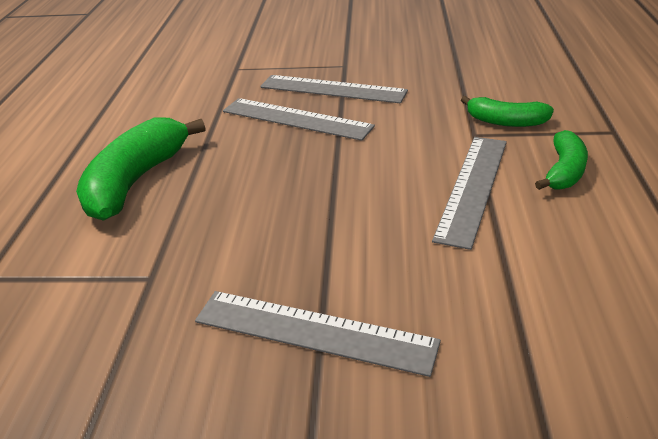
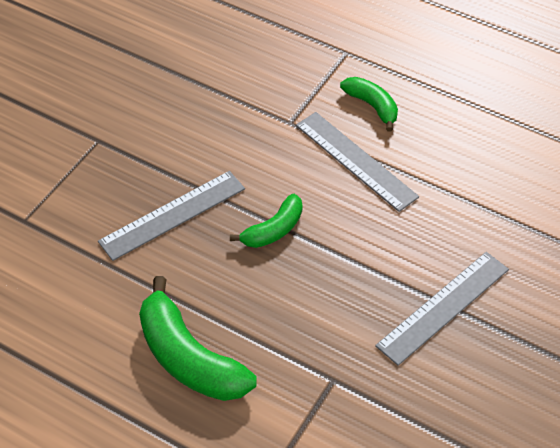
camera: 65 degrees left, 15 degrees up
(332, 89) = (139, 169): grey ruler -> none
(505, 122) = (287, 96): green banana -> green banana (273, 230)

